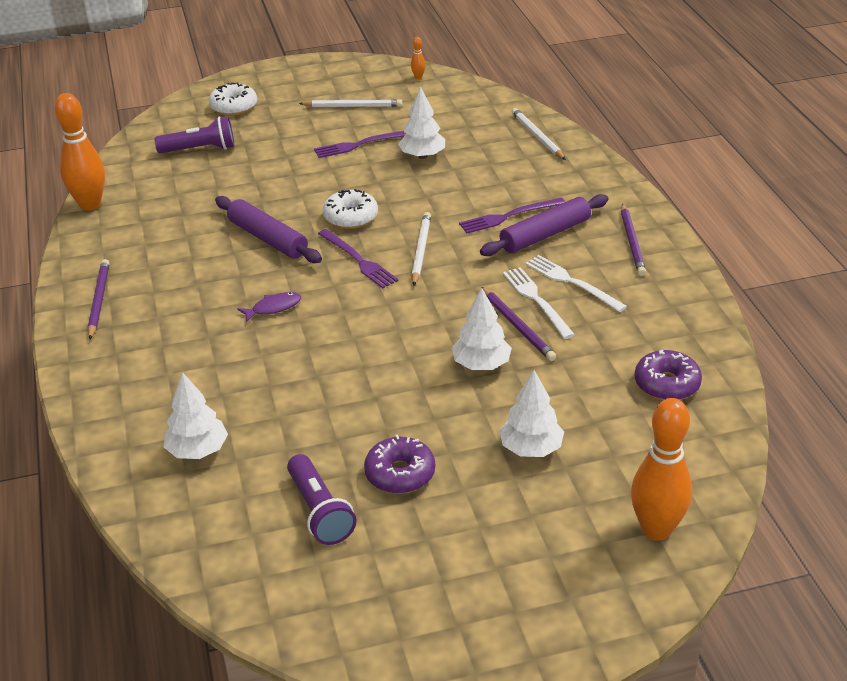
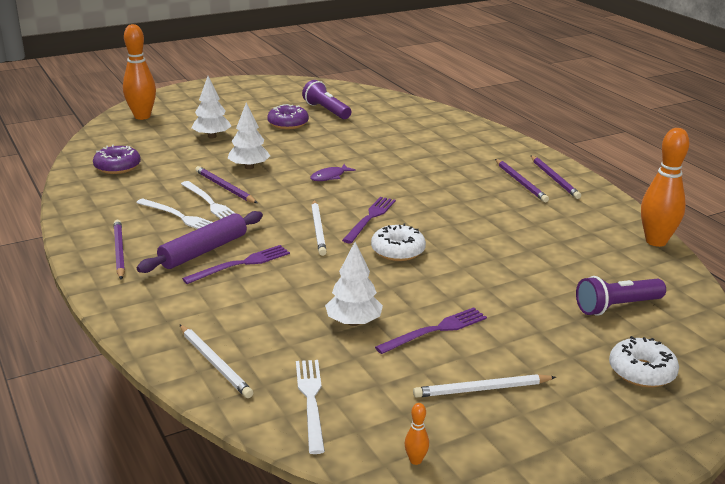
camera: 165 degrees right, 10 degrees down
(145, 298) = (521, 182): none -> purple pencil
(198, 450) = (410, 124): white tree -> none
(268, 238) = (461, 228): purple rolling pin -> none
(273, 308) = (418, 184): purple fish -> purple fish (329, 176)
(358, 260) = (370, 218): purple fork -> purple fork turned 75 degrees clockwise
(472, 109) = (311, 401): none -> white fork

